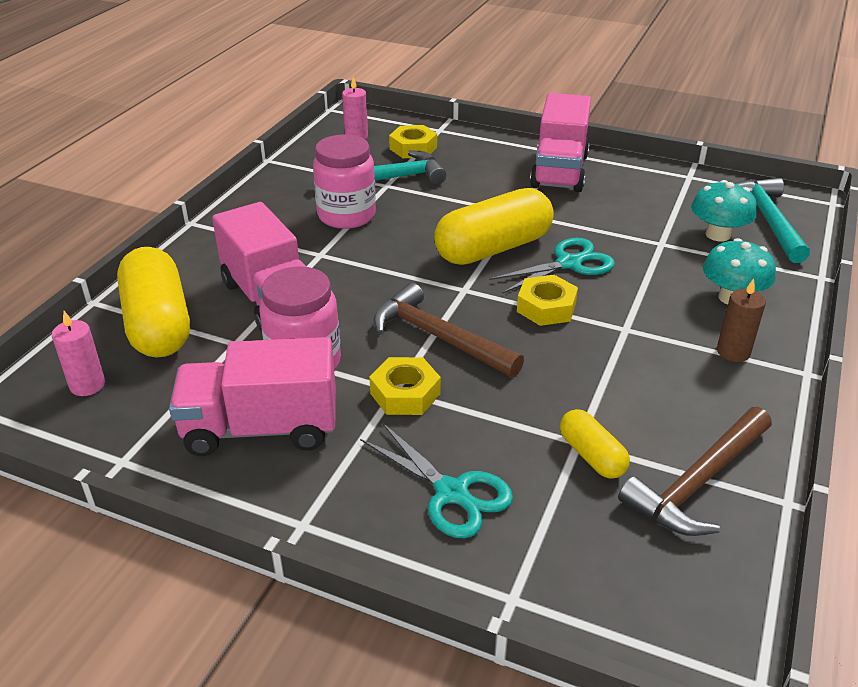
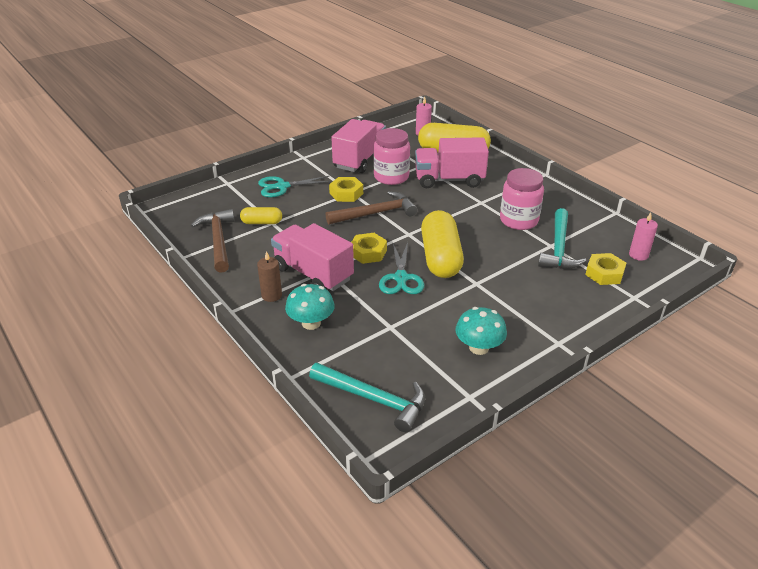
camera: 120 degrees right, 0 degrees up
(559, 171) = (524, 328): pink truck -> pink truck (313, 274)
(718, 234) = (377, 359): turquoise mushroom -> turquoise mushroom (479, 347)

